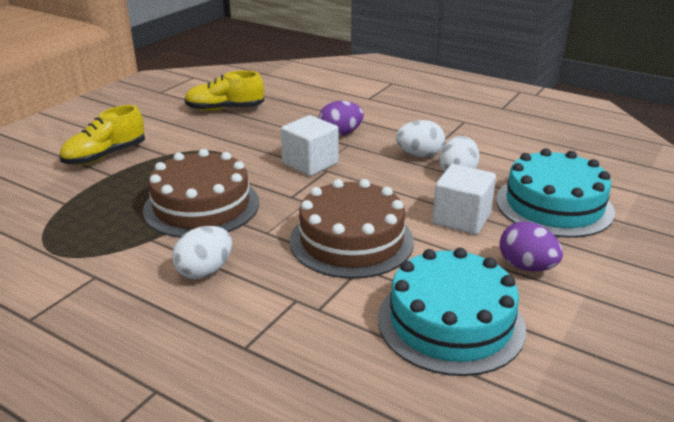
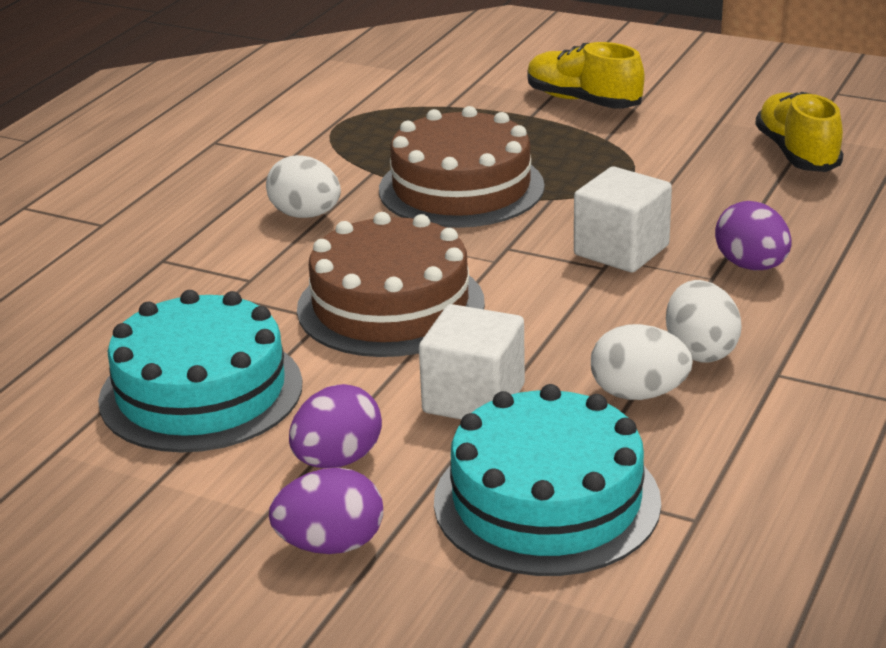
camera: 85 degrees right, 0 degrees up
(608, 271) = (331, 545): none -> purple egg

